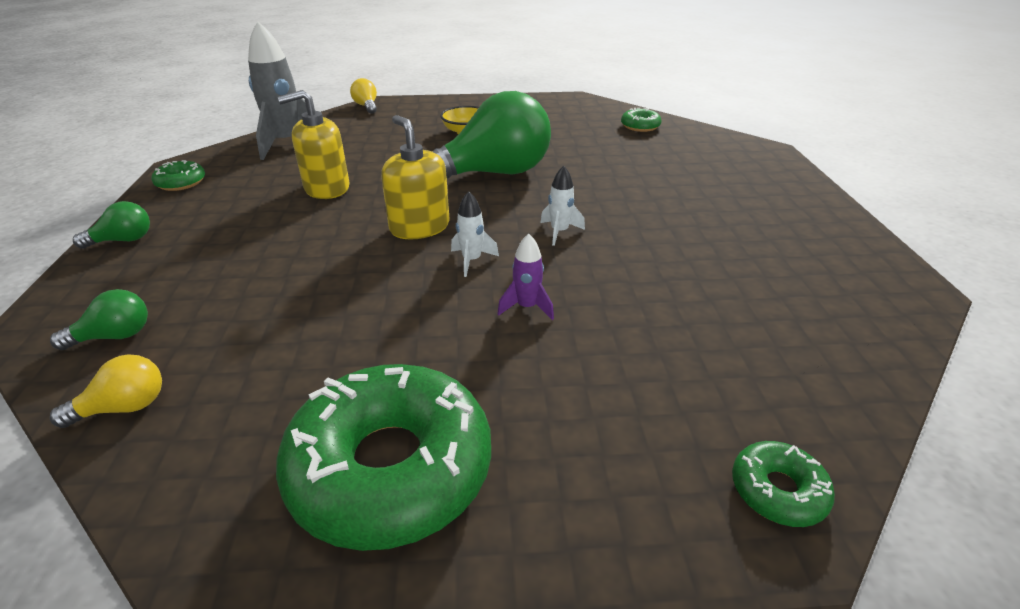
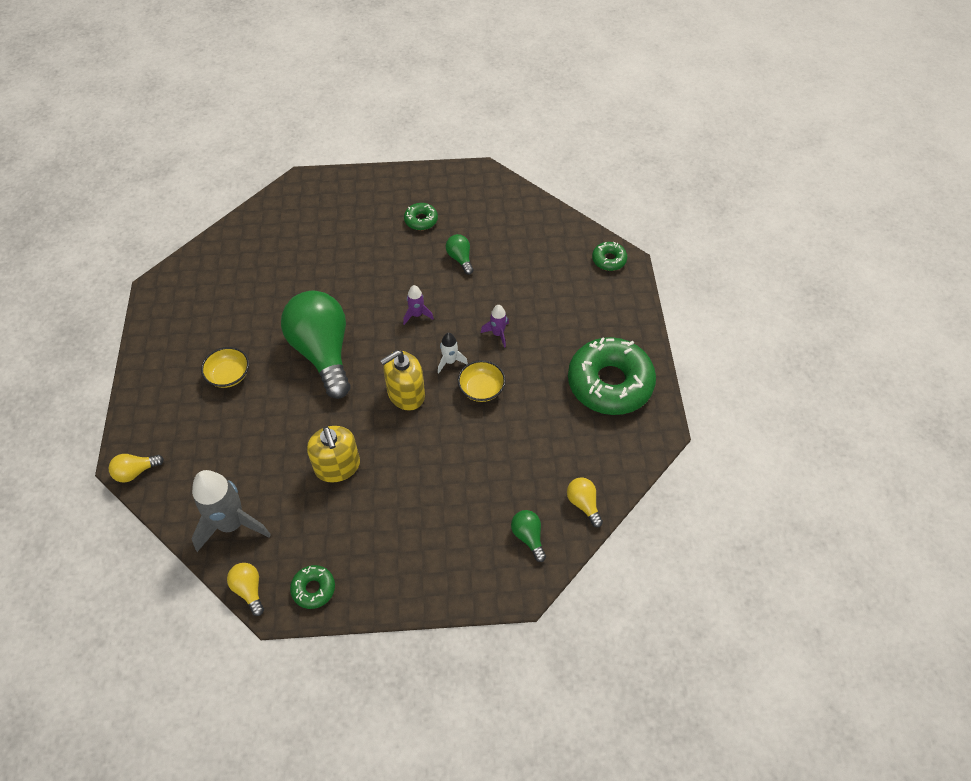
camera: 90 degrees left, 20 degrees up
(123, 240) = (415, 588): green light bulb -> green light bulb (460, 258)
(209, 154) = (249, 589): none -> yellow light bulb
(414, 290) = (481, 389): none -> yellow bowl
(559, 232) = (417, 315): white rocket -> purple rocket
(640, 126) = (240, 249): green donut -> green donut (421, 220)

